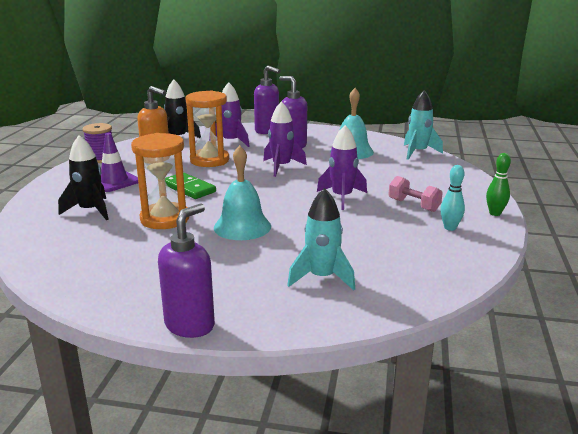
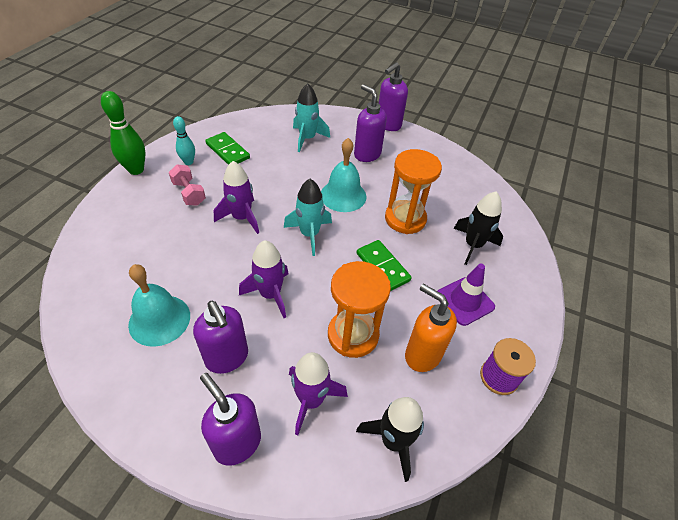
camera: 170 degrees left, 25 degrees up
(221, 272) = (367, 154): none -> purple soap dispenser
(418, 152) = (80, 296): turquoise rocket -> turquoise rocket (309, 234)
(418, 245) = (228, 151): none -> green domino
(495, 213) = (136, 170): green bowling pin -> green bowling pin, size x1.61

